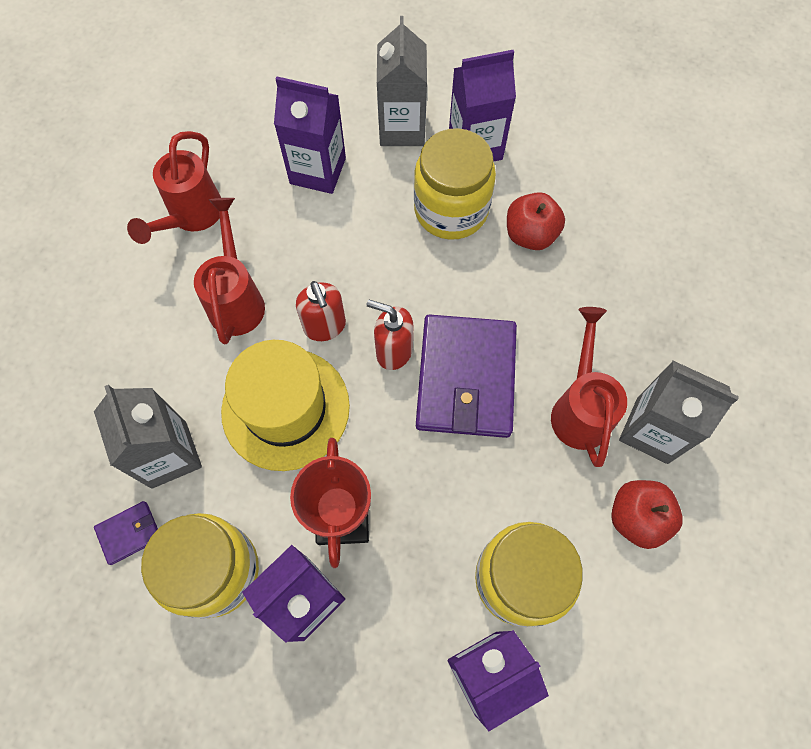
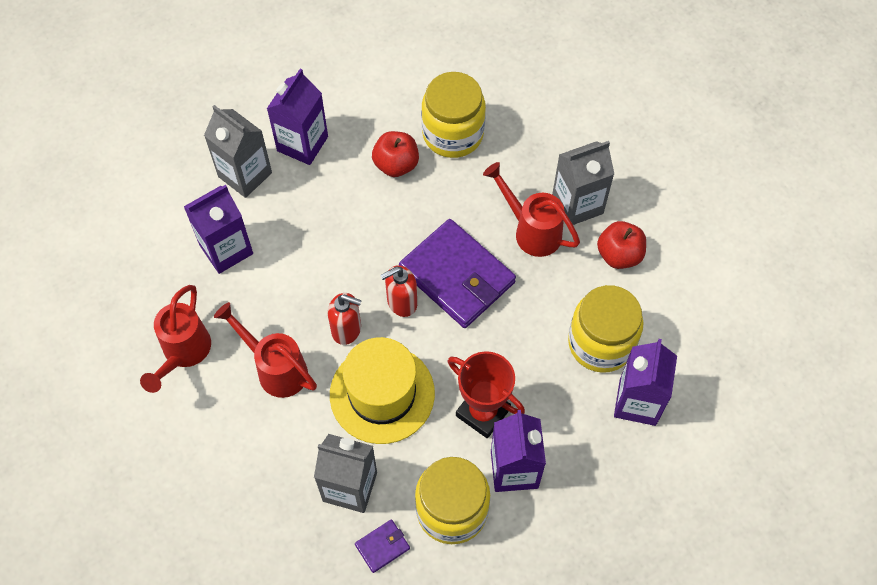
camera: 50 degrees left, 5 degrees down
(129, 533) = (382, 546): purple wallet -> purple wallet turned 45 degrees clockwise
(191, 217) = (183, 353): red watering can -> red watering can turned 45 degrees clockwise
(451, 210) = (335, 194): yellow jar -> yellow jar (453, 134)

